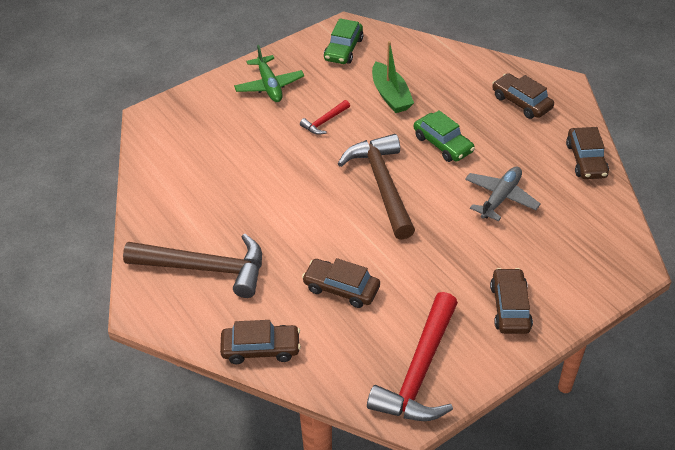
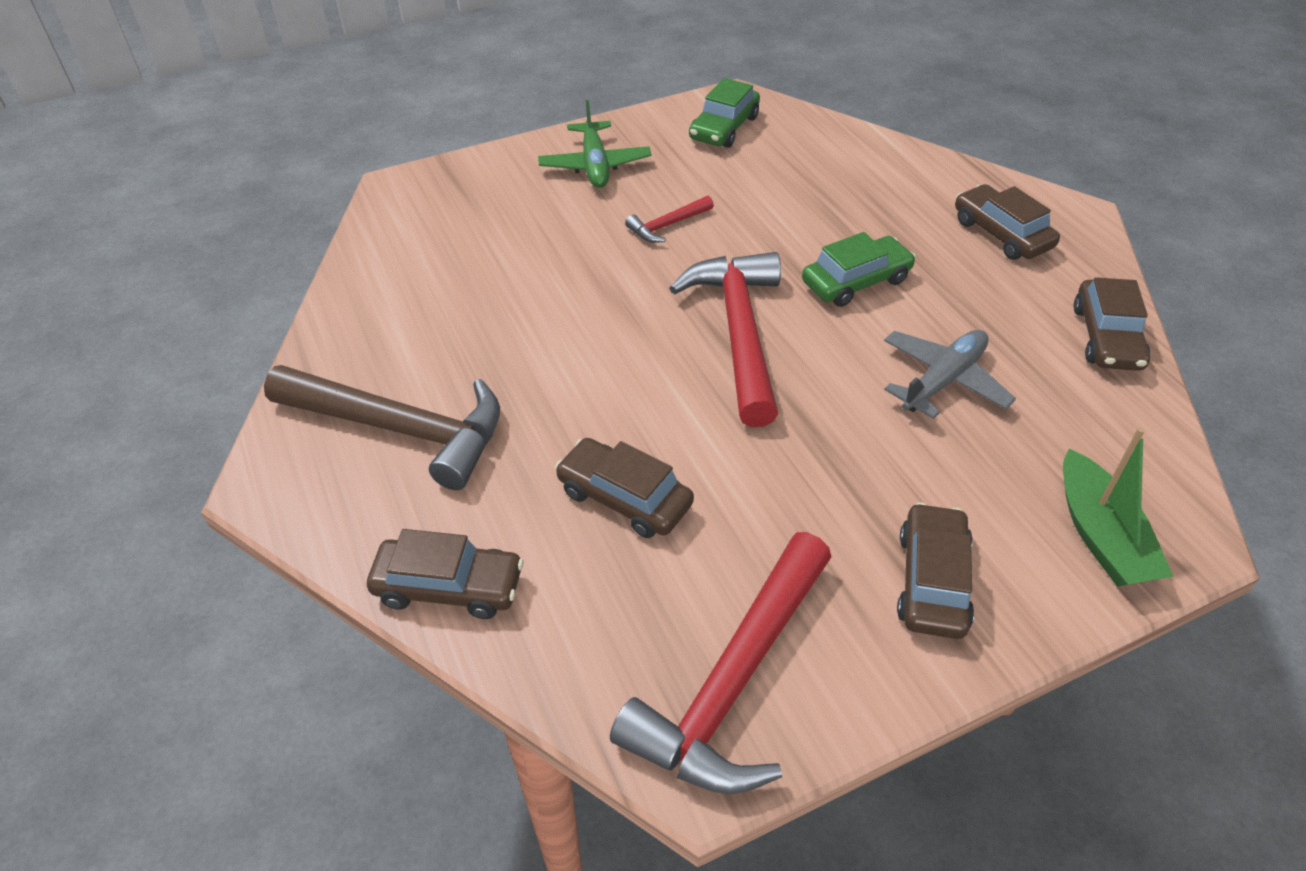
camera: 10 degrees right, 0 degrees up
(382, 185) = (738, 332): brown hammer -> red hammer
(390, 95) = (784, 199): green boat -> green boat (1100, 535)
(443, 144) = (856, 281): green car -> green car turned 90 degrees counterclockwise

